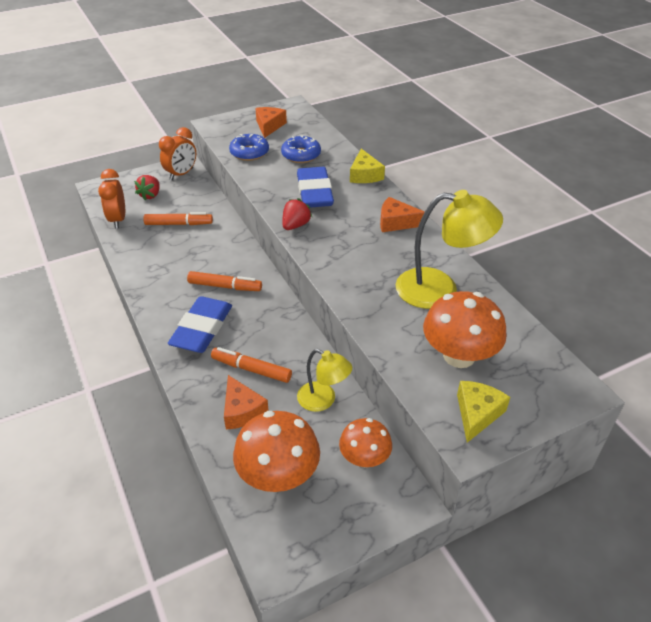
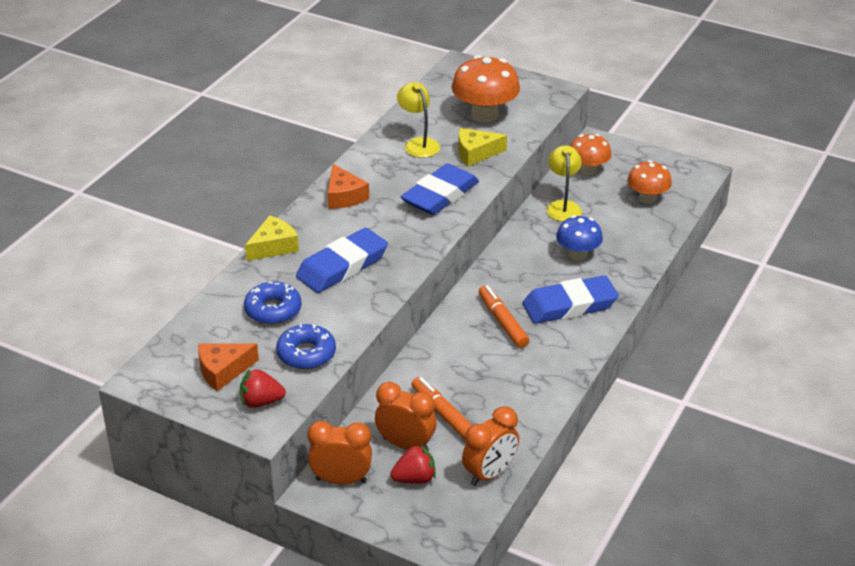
camera: 125 degrees left, 5 degrees down
(176, 202) = (405, 445): none -> orange clock
(242, 410) = (620, 239): orange cheese -> none
(251, 369) = (577, 254): orange marker -> blue mushroom
(278, 475) = (647, 198): orange mushroom -> orange mushroom, size x0.63
(295, 225) = (414, 252): red strawberry -> red strawberry (261, 402)
(352, 267) = (440, 195): none -> blue eraser
(440, 289) = (418, 144): yellow lamp -> yellow lamp, size x0.60
(477, 414) = (530, 94): yellow cheese -> yellow cheese (476, 153)

